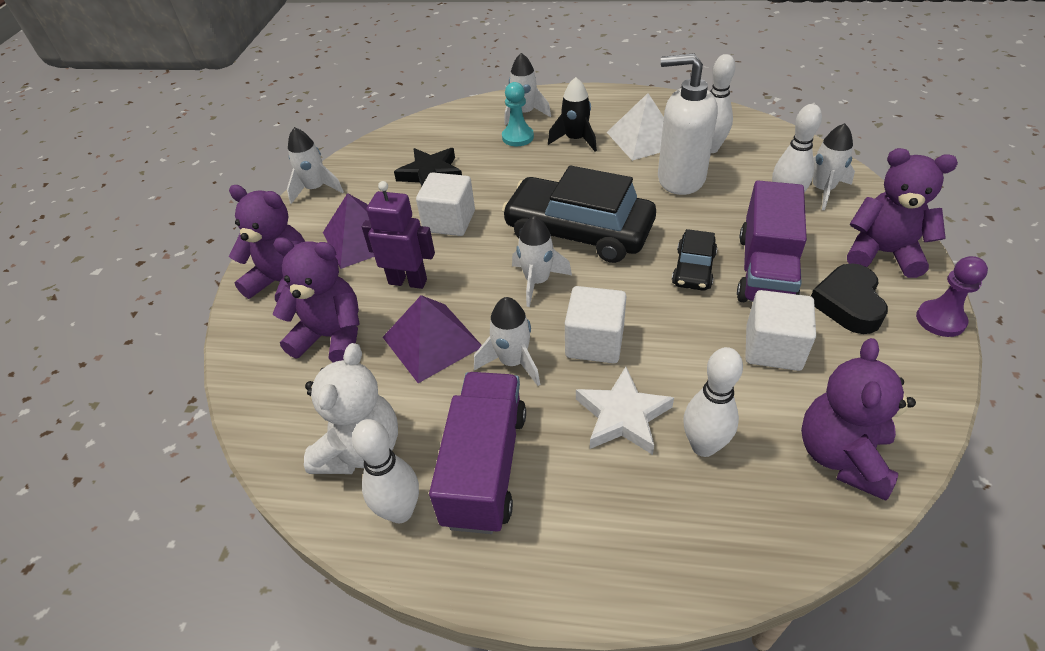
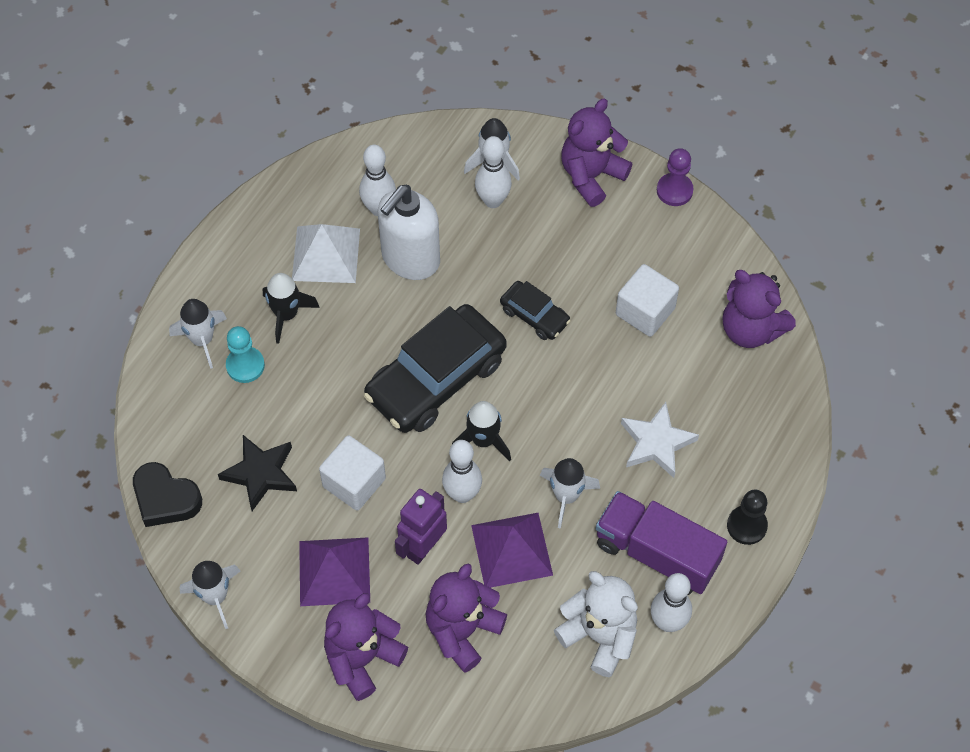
camera: 70 degrees left, 15 degrees up
(537, 281) = (483, 440): white rocket -> black rocket
(570, 553) = (746, 526): none -> black pawn
(594, 342) = (576, 428): white cube -> none
(703, 446) = (705, 405): white bowling pin -> white bowling pin (462, 494)
(765, 270) = (564, 266): purple truck -> none
(848, 304) = (629, 235): black heart -> black heart (165, 499)

